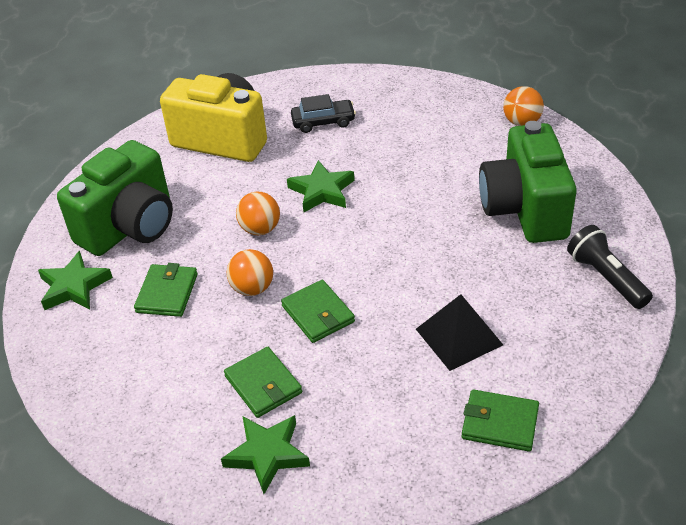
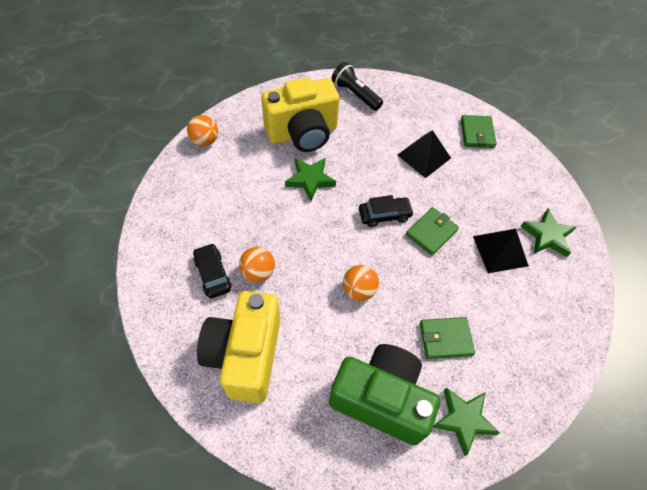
camera: 110 degrees left, 15 degrees up
(252, 288) = (421, 279): orange ball -> orange ball (258, 272)
(263, 384) = (500, 250): green wallet -> black pyramid
(322, 191) = (305, 256): green star -> green star (310, 180)
(361, 271) = (384, 215): none -> black car
(525, 209) = (302, 133): green camera -> yellow camera
(606, 278) = (355, 94): black flashlight -> black flashlight turned 90 degrees clockwise

